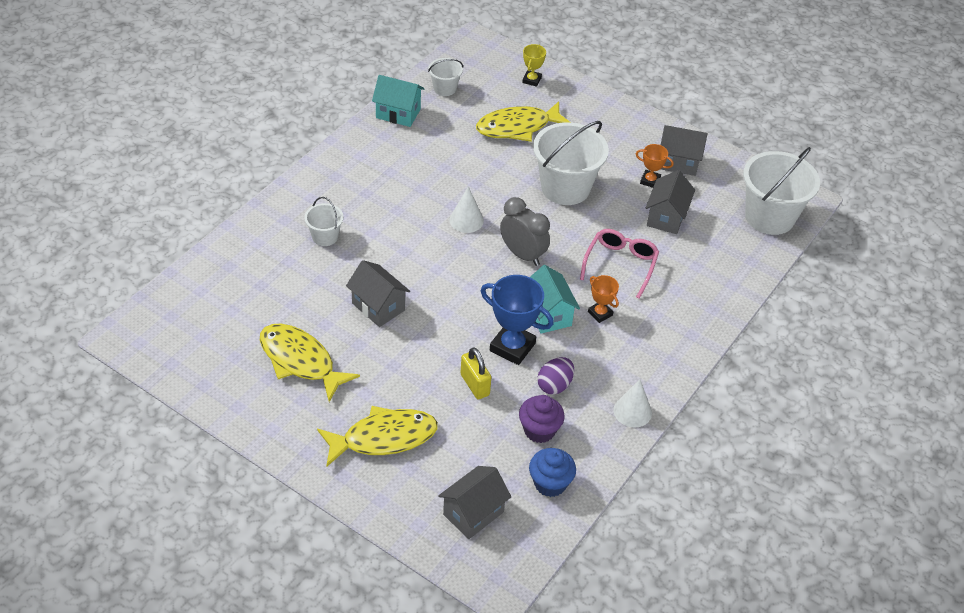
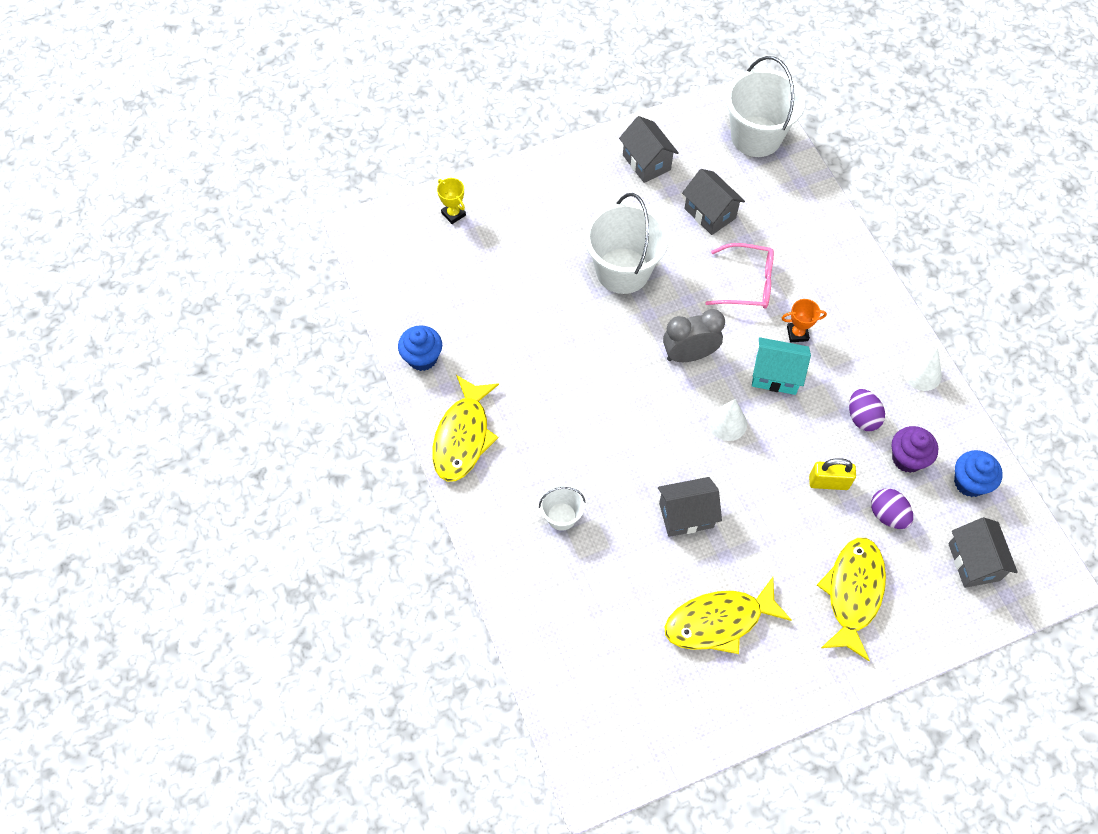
camera: 55 degrees left, 15 degrees up
(398, 113) = (422, 358): turquoise house -> blue cupcake
(445, 88) = (413, 296): white bucket -> none
(466, 220) = (615, 377): white cone -> white cone (727, 423)
(474, 436) = (887, 515): none -> purple egg
(512, 347) = (799, 426): blue trophy -> none
(517, 127) = (514, 264): yellow fish -> yellow fish (463, 437)
(620, 264) = (747, 283): pink glasses -> pink glasses turned 135 degrees clockwise
(650, 181) = (656, 198): orange trophy -> none
(678, 162) = (646, 162): grey house -> grey house turned 75 degrees counterclockwise

